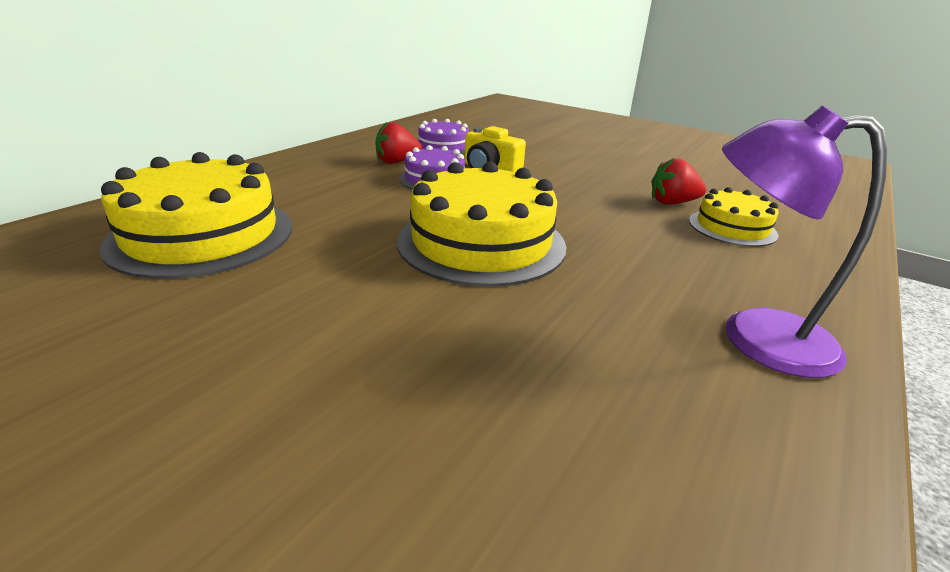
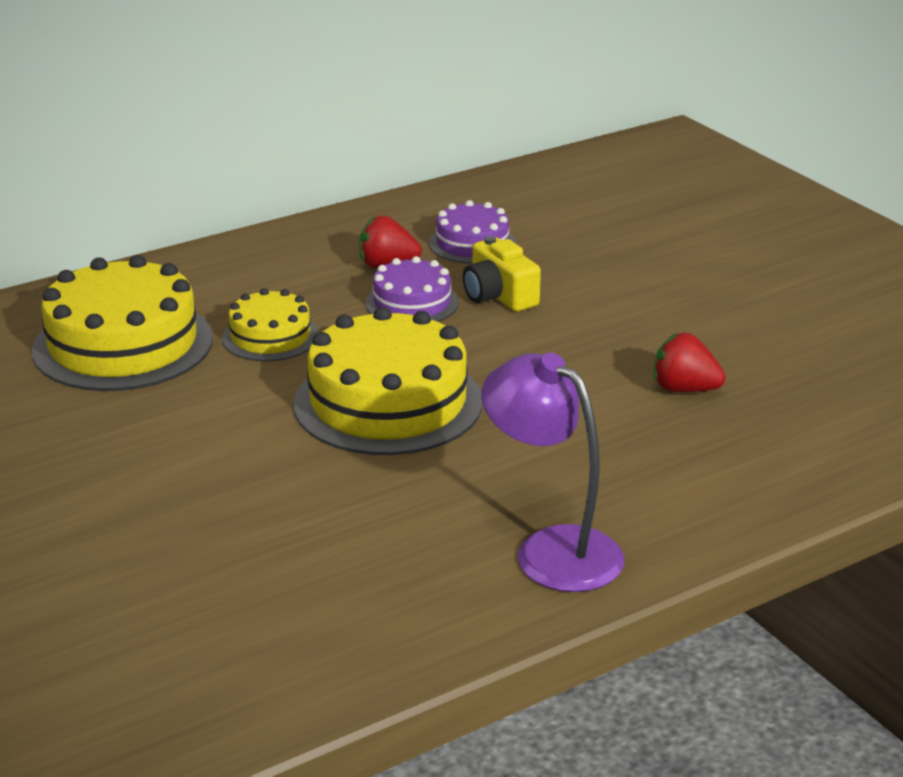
camera: 25 degrees right, 0 degrees up
(732, 227) = (712, 437): yellow cake -> yellow cake (270, 336)

